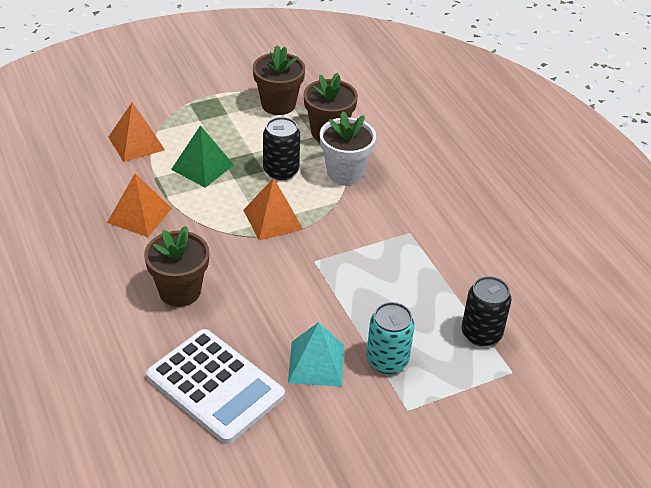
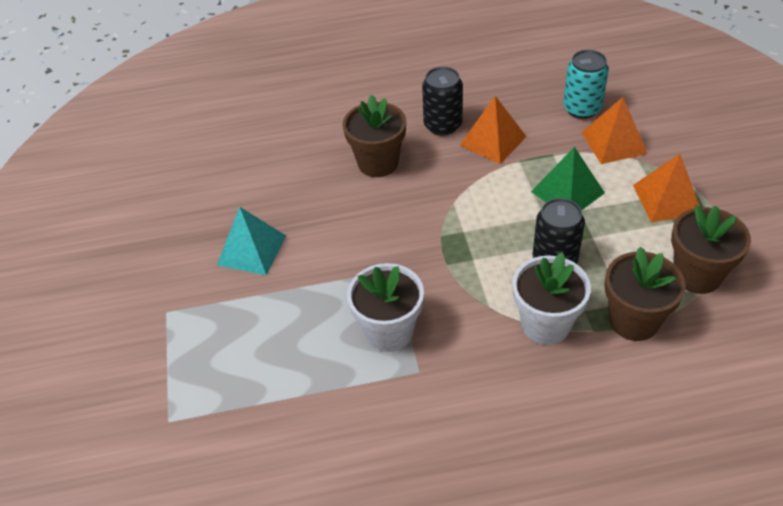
camera: 110 degrees right, 5 degrees up
(215, 386) = (255, 178): white calculator -> none
(273, 219) = (467, 242): orange pyramid -> orange pyramid (667, 199)
(379, 253) = (389, 331): none -> white flower pot
(387, 360) = (232, 307): turquoise can -> turquoise can (582, 108)
(481, 333) = (233, 405): black can -> black can (443, 125)

